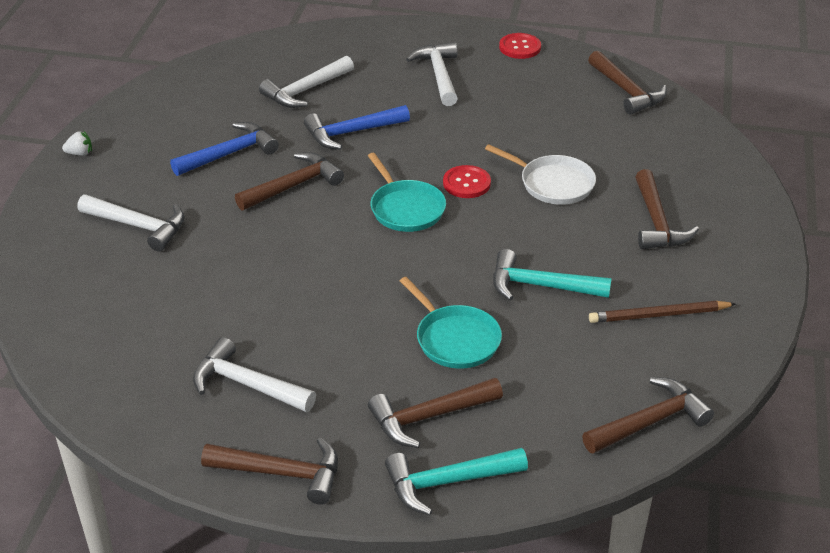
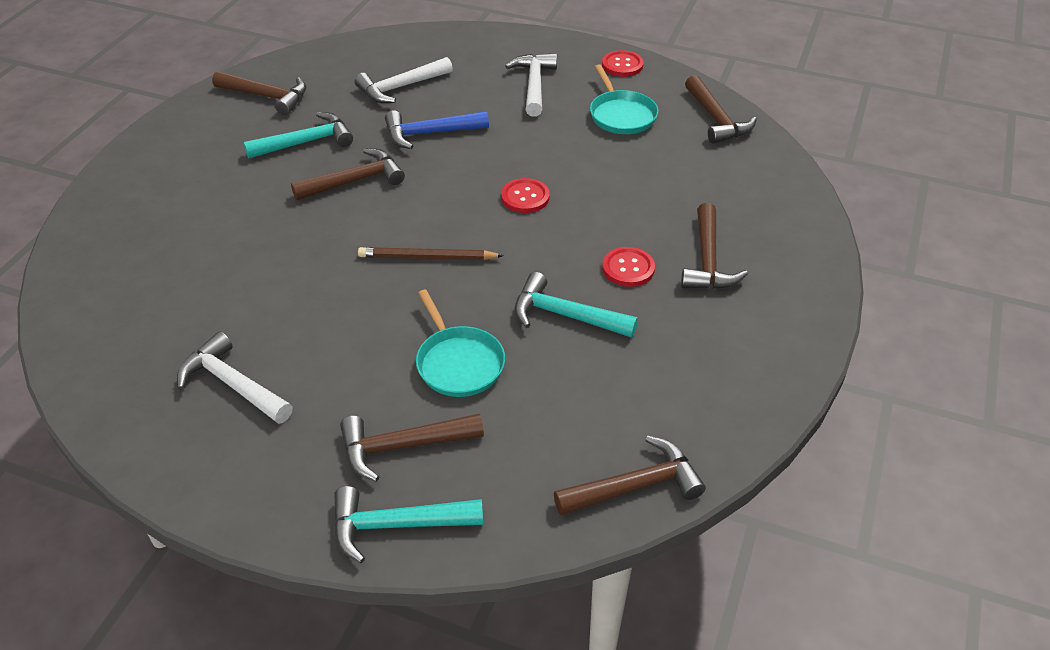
camera: 10 degrees right, 5 degrees up
(80, 153) = (168, 127): white strawberry -> none
(139, 226) = (194, 205): white hammer -> none
(230, 154) = (306, 142): blue hammer -> turquoise hammer
(282, 473) = (231, 489): brown hammer -> brown hammer (267, 96)
(406, 209) = (456, 216): turquoise pan -> turquoise pan (621, 115)
(553, 184) = (612, 207): white pan -> none
(585, 237) = (628, 268): none -> red button
(659, 315) = (680, 364): brown pencil -> brown pencil (427, 258)

